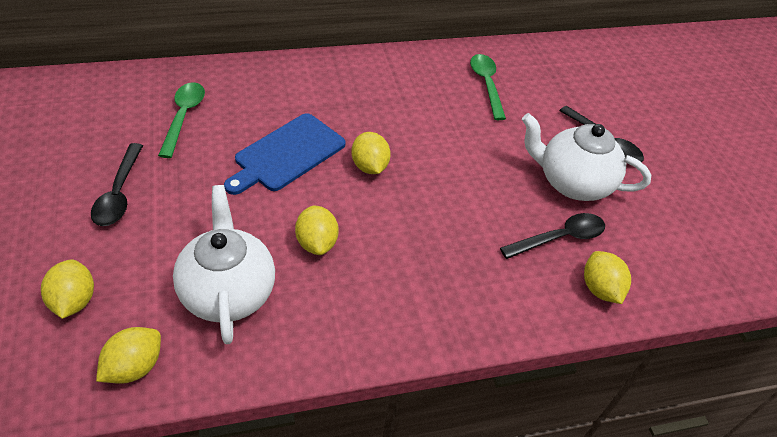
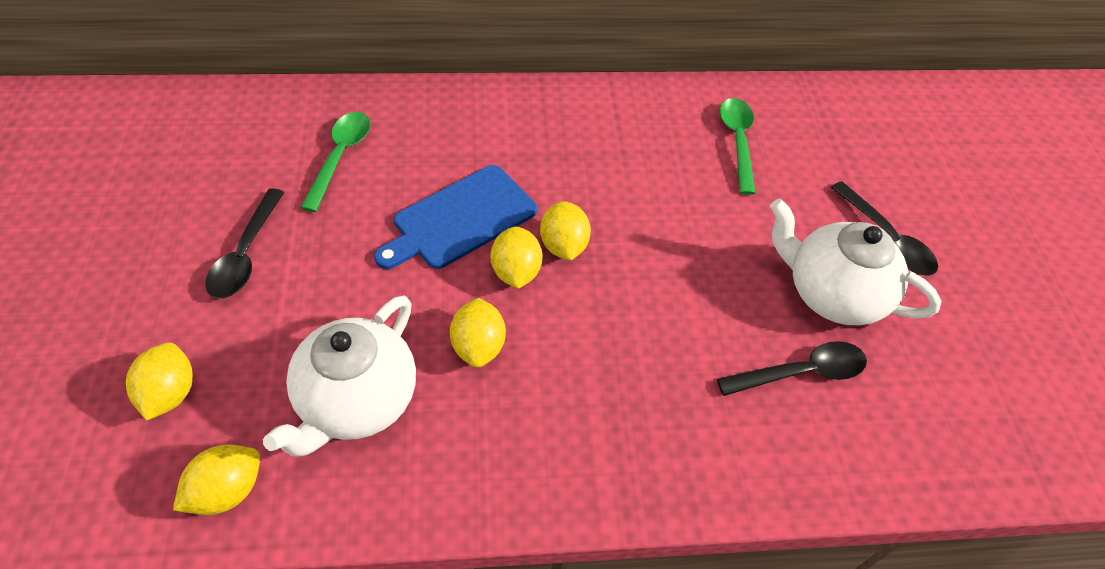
camera: 10 degrees right, 5 degrees up
(228, 291) = (356, 401): white teapot -> white teapot turned 150 degrees counterclockwise
(600, 289) = (845, 453): yellow lemon -> yellow lemon (516, 272)

